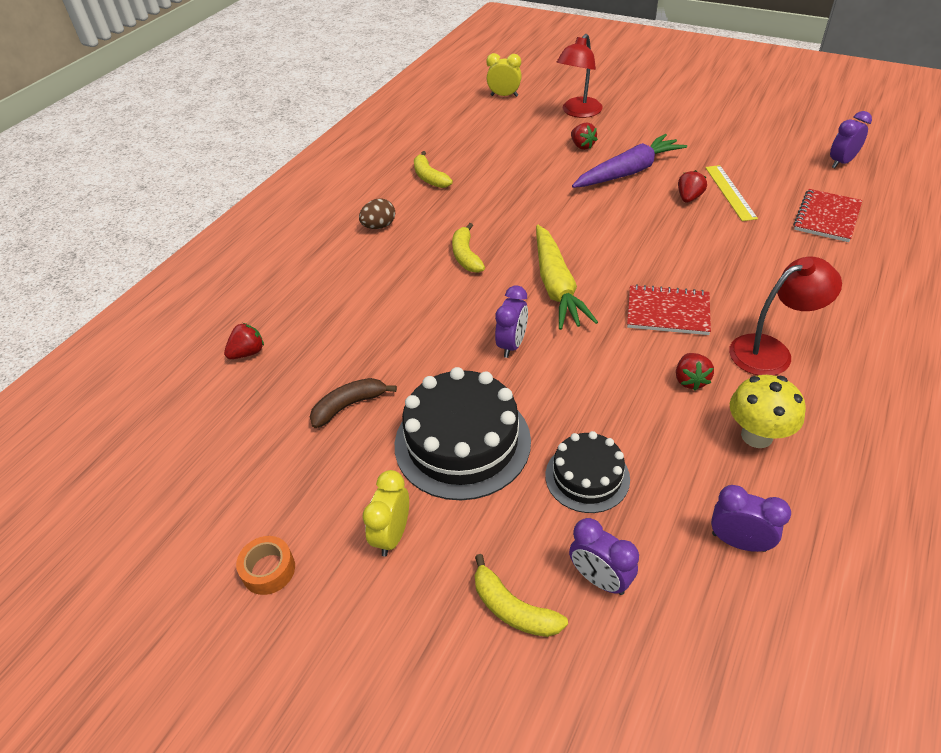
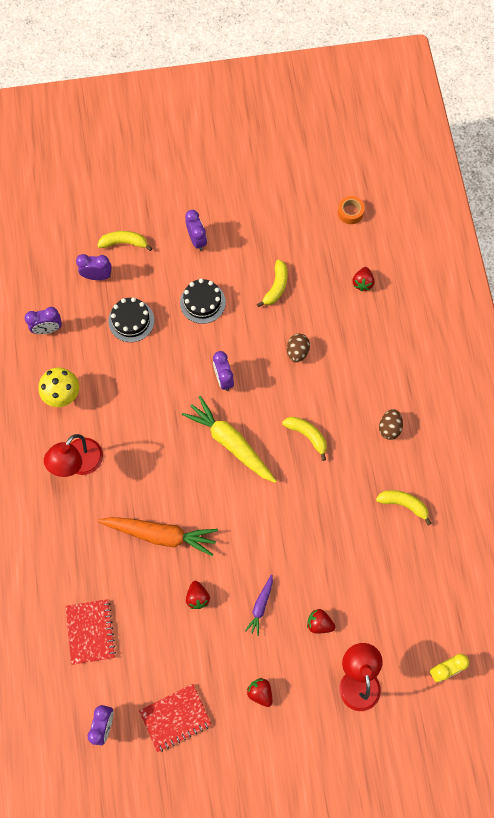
camera: 140 degrees right, 25 degrees up
(268, 570) = (235, 195): orange tape -> orange tape (350, 212)
(349, 406) = (276, 287): brown banana -> yellow banana
(392, 535) = (197, 240): yellow clock -> purple clock
(398, 327) = (297, 352): none -> brown egg
(462, 442) = (202, 302): black cake -> black cake, size x0.58
(628, 172) = (260, 606): purple carrot -> purple carrot, size x0.50
(668, 312) = (151, 461): red notebook -> red notebook (175, 717)
(690, 380) = (112, 413): red strawberry -> red strawberry (260, 692)
(699, 251) = (160, 534): none -> orange carrot
(730, 192) = (171, 624): yellow ruler -> none

